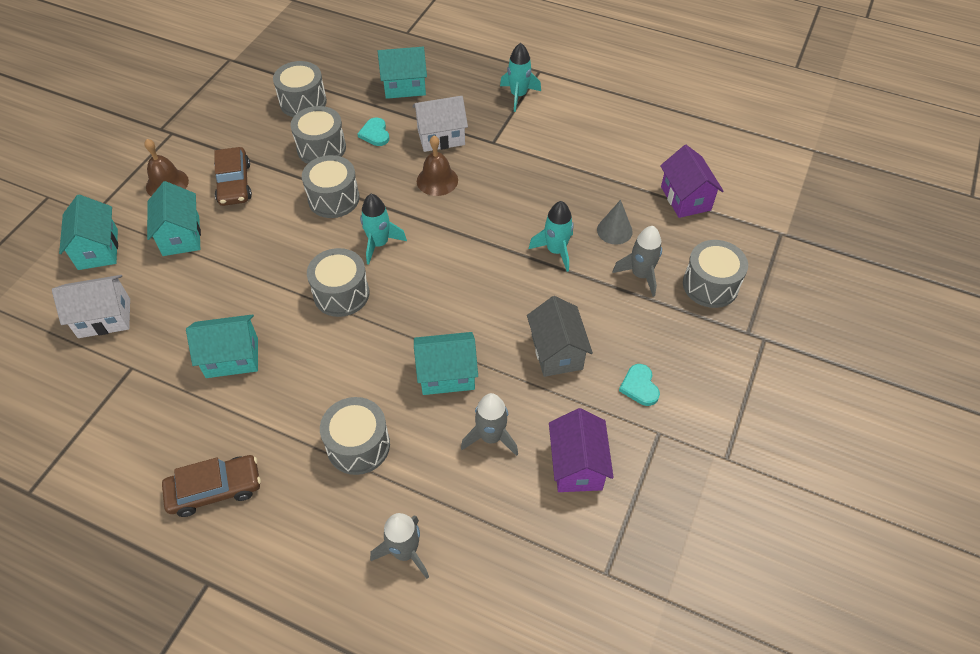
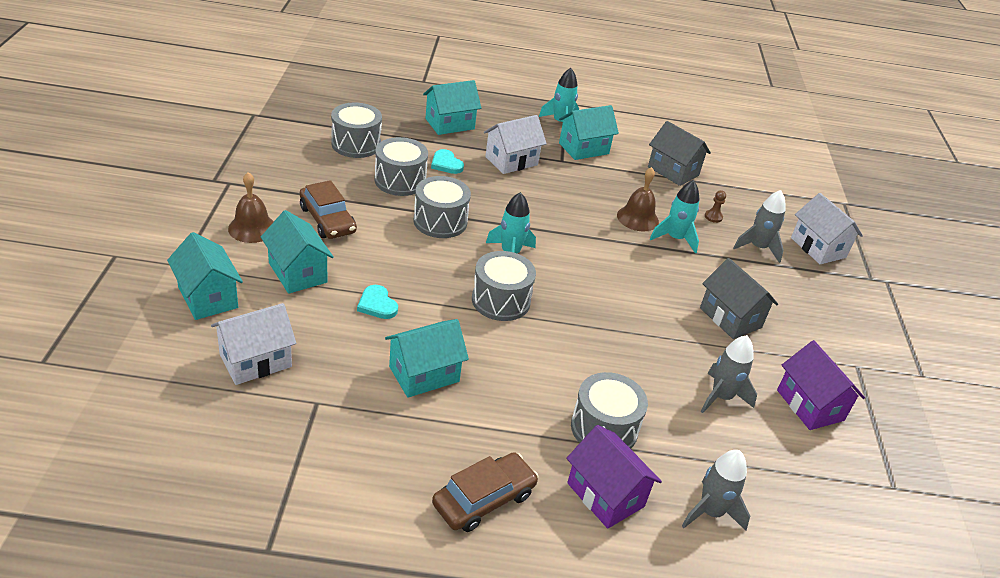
camera: 25 degrees left, 15 degrees down
(437, 180) = (531, 195): brown bell -> brown bell (637, 218)
(447, 374) = (646, 352): turquoise house -> turquoise house (583, 148)
(605, 168) = (673, 171): none -> grey house
(614, 230) = (713, 217): grey cone -> brown pawn
(639, 386) = (817, 333): turquoise heart -> turquoise heart (377, 304)
(685, 198) = (753, 186): purple house -> purple house (605, 495)
(710, 285) = (818, 248): grey drum -> white house

